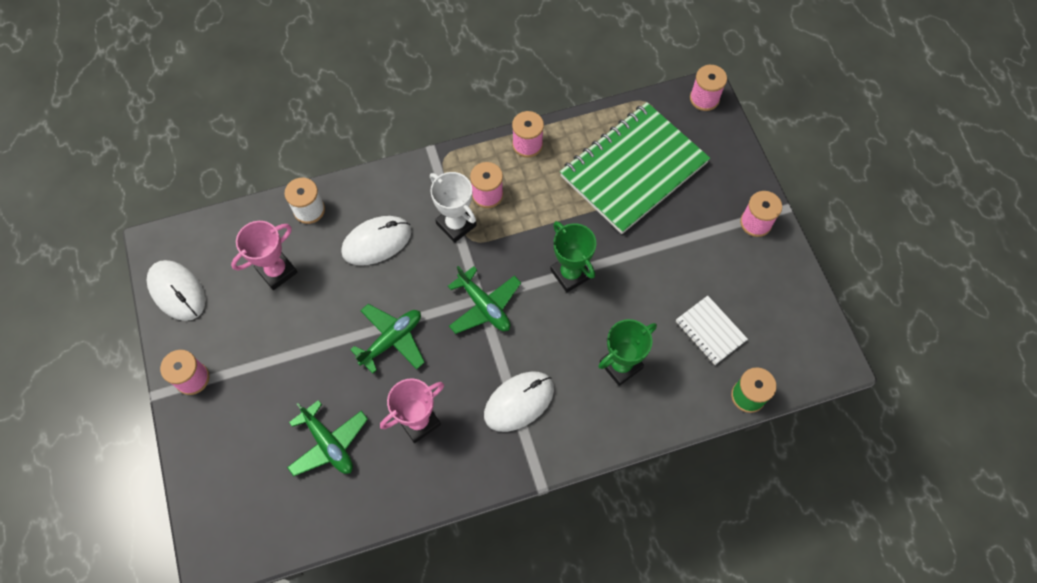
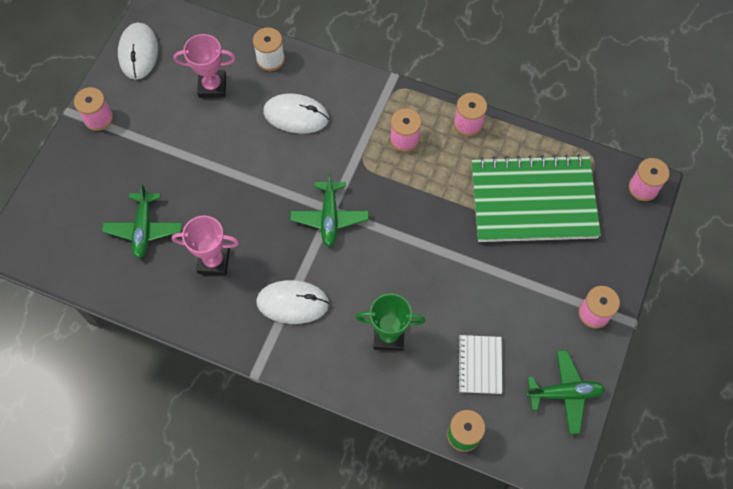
camera: 40 degrees right, 0 degrees up
(392, 340) = (245, 191): green plane -> green plane (564, 393)
(456, 224) = (362, 144): white trophy -> none
(570, 274) = (412, 242): green trophy -> none

